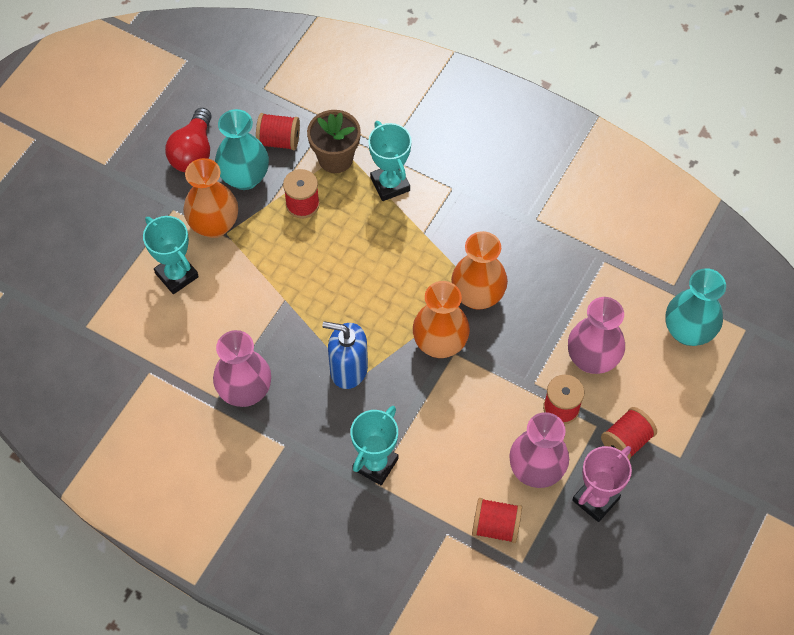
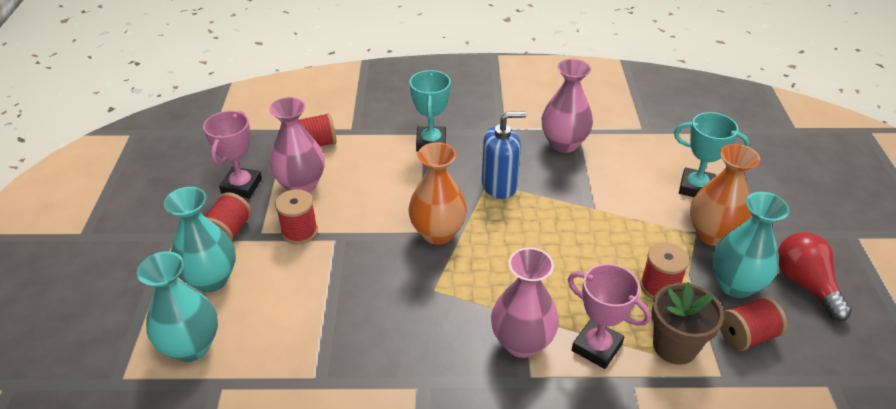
camera: 150 degrees right, 20 degrees down
(390, 184) = (596, 347): turquoise trophy -> pink trophy
(477, 296) = (429, 284): orange vase -> none
(592, 359) = (287, 280): pink vase -> pink vase (522, 342)
(656, 391) = (211, 279): none -> turquoise vase

